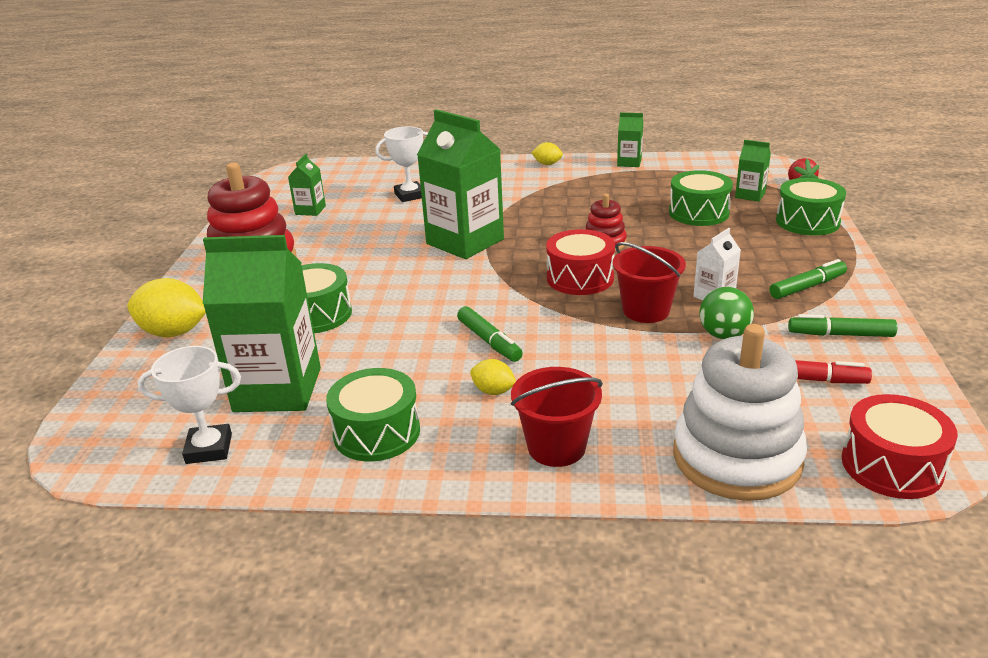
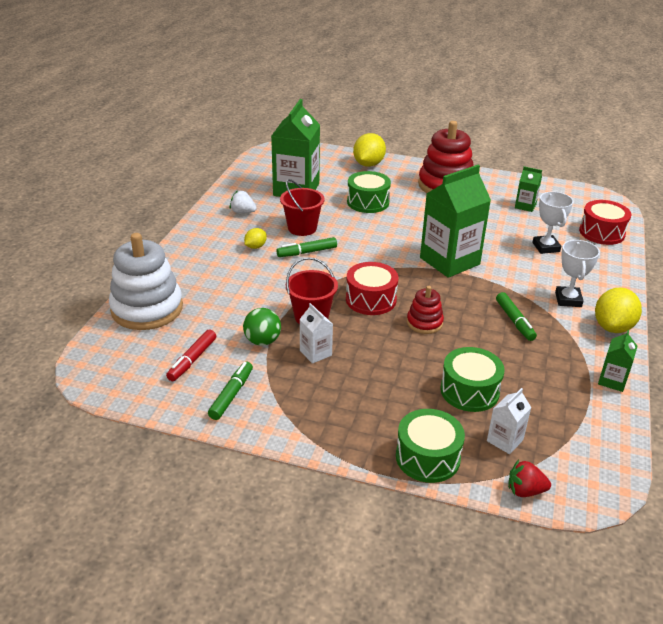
camera: 100 degrees right, 5 degrees up
(209, 449) = (259, 174): white trophy -> white trophy (568, 299)
(377, 432) = (243, 212): green drum -> white strawberry
(547, 164) = (613, 327): yellow lemon -> yellow lemon, size x1.88
(556, 447) = (196, 257): red bucket -> red bucket (302, 228)
(750, 195) = (505, 440): green carton -> white carton
(807, 287) = (305, 406): green marker -> green marker (514, 321)
(892, 465) = (100, 359): red drum -> red drum (602, 232)

